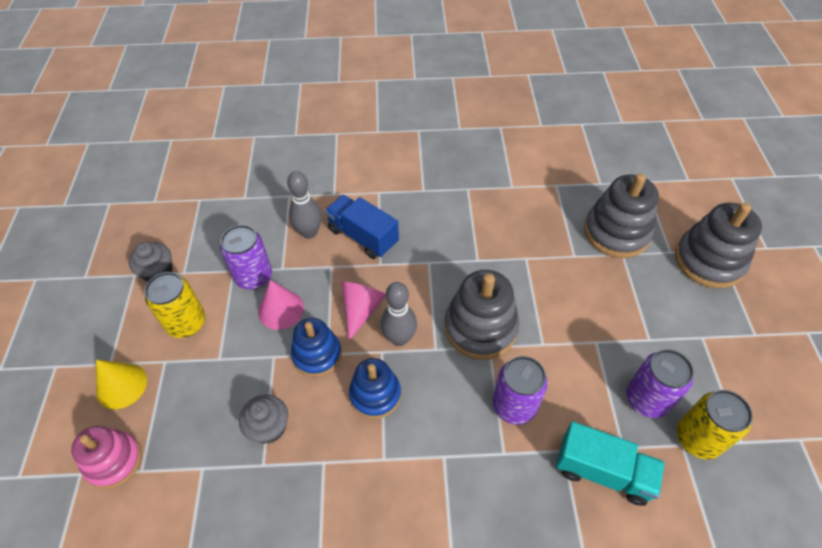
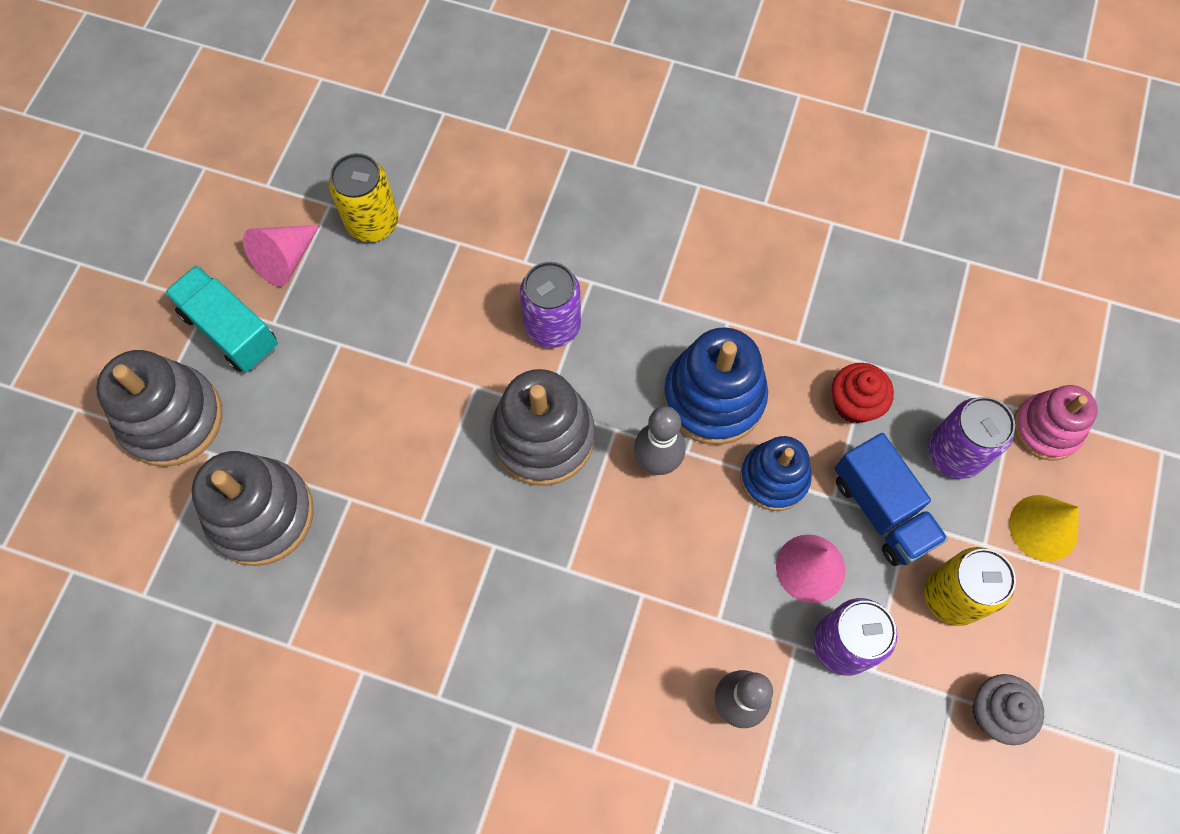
camera: 160 degrees left, 15 degrees up
(269, 427) = (854, 403): grey cupcake -> red cupcake
(361, 310) = (694, 524): pink cone -> pink cone (285, 260)
(363, 236) = (651, 659): blue truck -> blue truck (881, 510)
(375, 395) = (713, 397): blue stacking toy -> blue stacking toy, size x1.52
(602, 471) = (496, 228): turquoise truck -> turquoise truck (230, 330)
(647, 399) = (396, 278): purple can -> purple can (954, 453)

